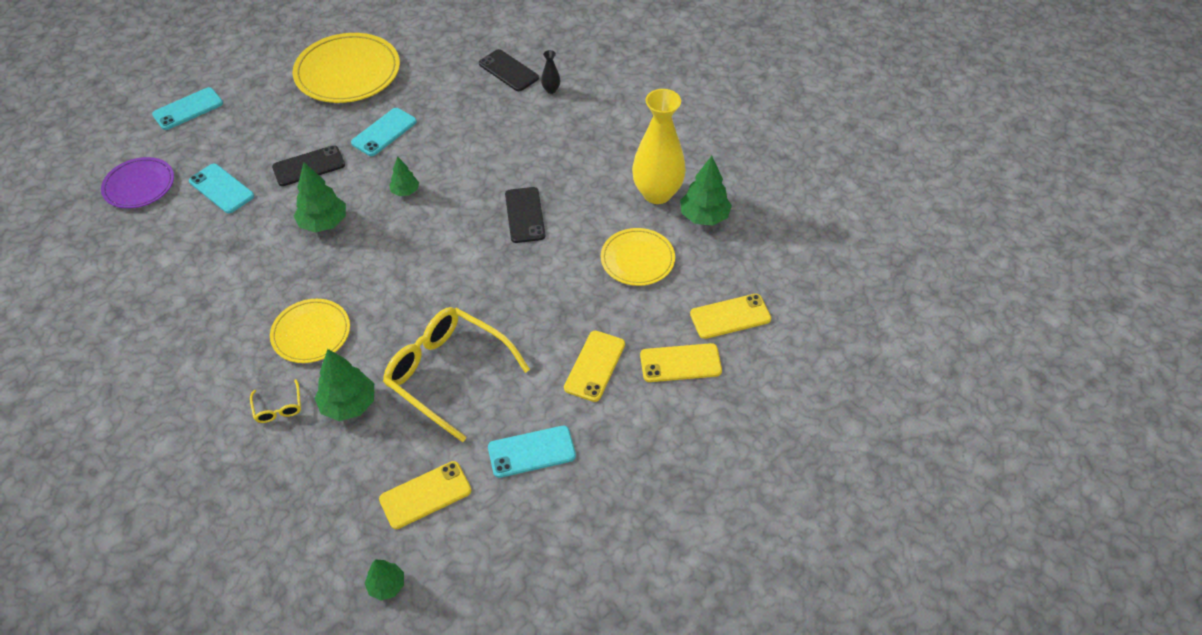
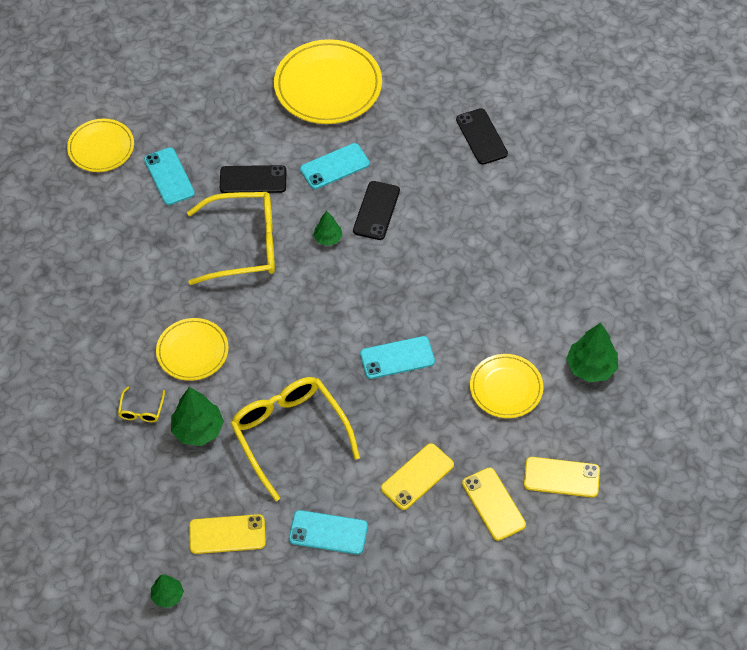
camera: 25 degrees right, 5 degrees up
(139, 185) = (101, 148): purple plate -> yellow plate
(188, 109) = (169, 78): turquoise phone -> turquoise phone (397, 358)
(324, 223) = (244, 245): green tree -> yellow glasses
(525, 215) = (425, 303): black phone -> black phone (376, 211)
(551, 90) = (512, 173): black vase -> none
(657, 193) = (559, 326): yellow vase -> none
(680, 363) = (493, 504): yellow phone -> yellow phone turned 45 degrees clockwise

